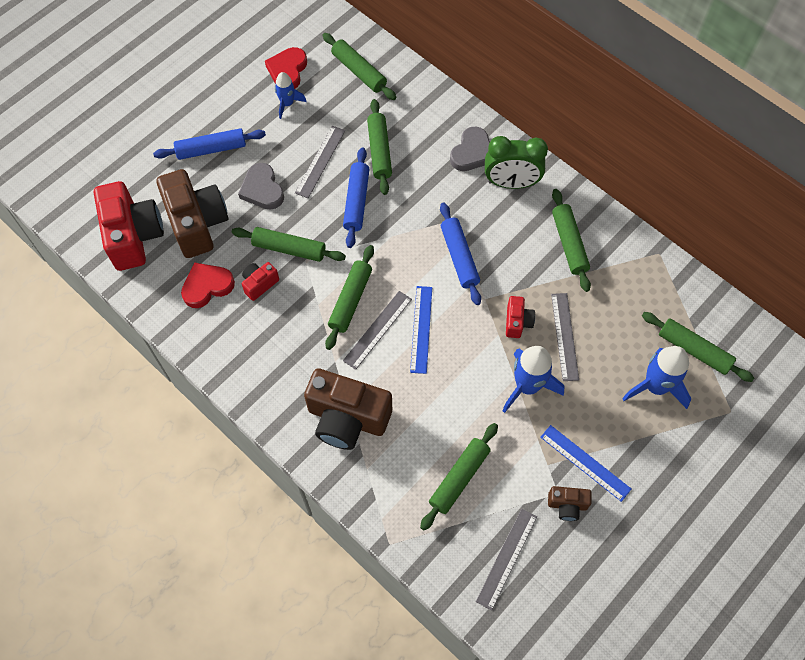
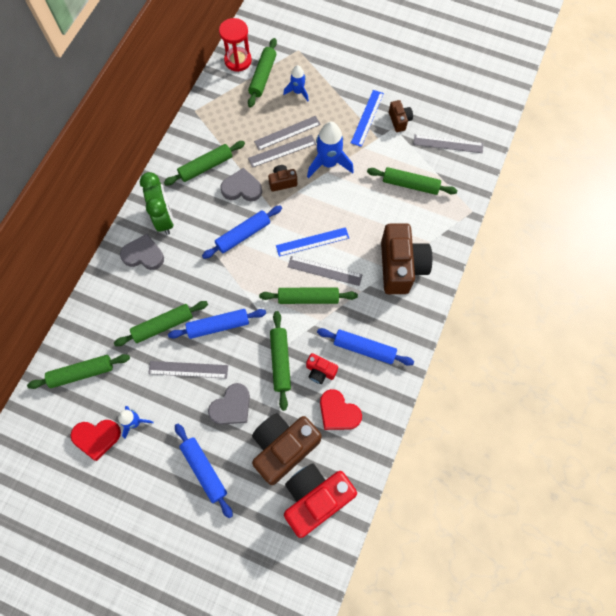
camera: 110 degrees left, 5 degrees up
(264, 338) = (364, 349): none -> blue rolling pin
(359, 71) = (82, 373): green rolling pin -> green rolling pin turned 45 degrees clockwise
(517, 322) = (282, 182): red camera -> brown camera
(524, 274) = (242, 188): none -> grey heart
(591, 351) = (287, 133): none -> grey ruler
(655, 386) = (298, 92): blue rocket -> blue rocket, size x0.60
(730, 327) = (238, 60): none -> red hourglass

